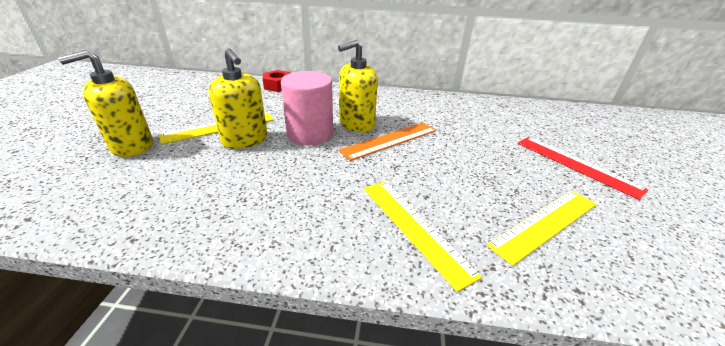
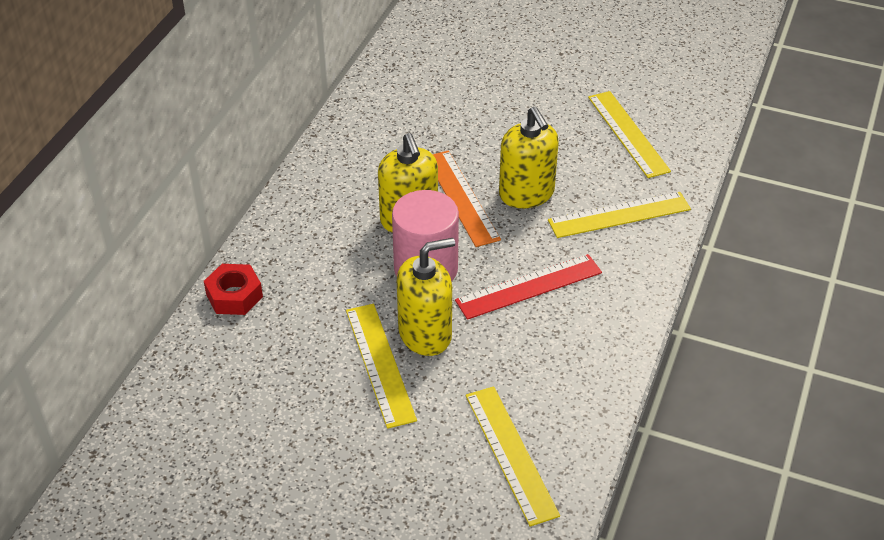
camera: 75 degrees left, 10 degrees up
(106, 187) = (510, 454): none -> yellow ruler
(132, 146) = (413, 453): yellow soap dispenser -> yellow soap dispenser (526, 194)
(576, 165) = (546, 72): red ruler -> red ruler (529, 286)

